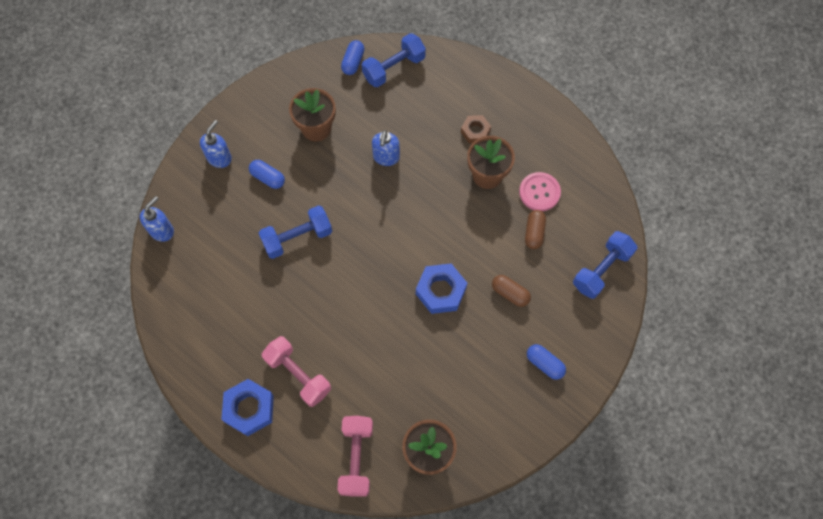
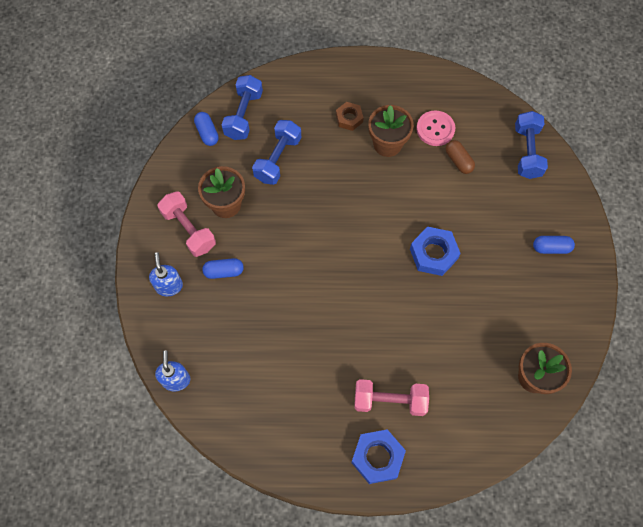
camera: 40 degrees left, 0 degrees up
(297, 238) = (291, 299): blue dumbbell -> blue dumbbell (278, 159)
(356, 458) = (489, 424): pink dumbbell -> pink dumbbell (189, 230)
(386, 157) = (301, 186): blue soap dispenser -> none
(510, 293) = (482, 217): brown capsule -> none

